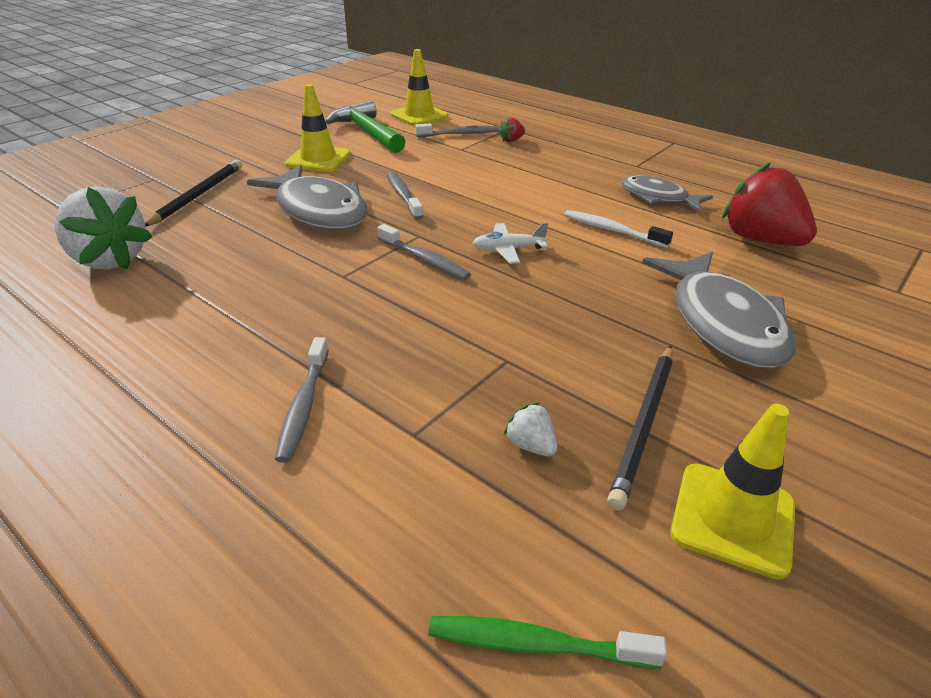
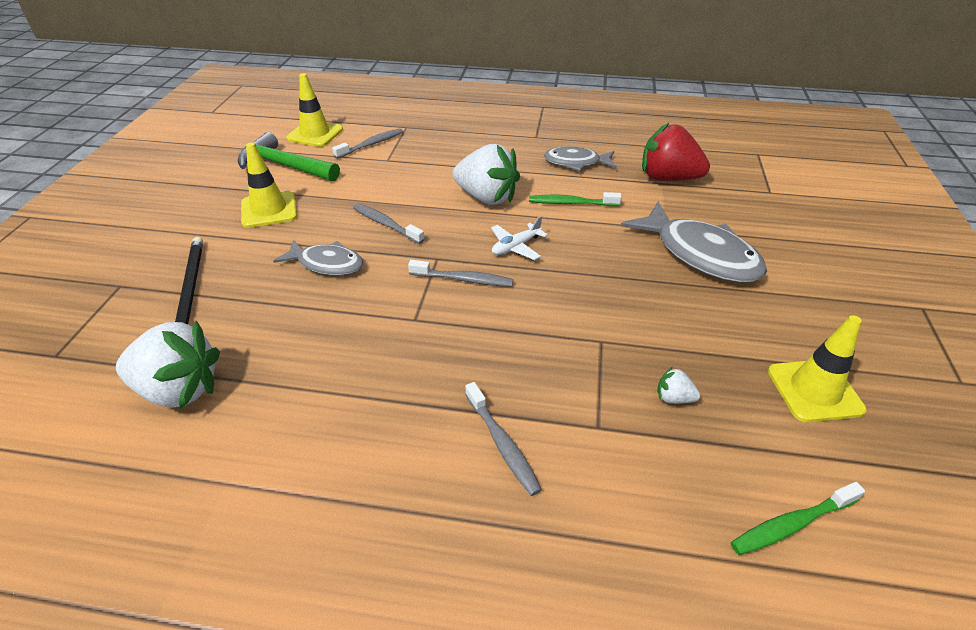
camera: 30 degrees left, 5 degrees up
(318, 210) = (327, 264): grey fish -> grey fish, size x0.60
(511, 140) = (421, 139): red strawberry -> none
(524, 201) = (486, 197): none -> white strawberry
(612, 230) = (571, 203): white toothbrush -> green toothbrush
(644, 424) = (721, 351): black pencil -> none

